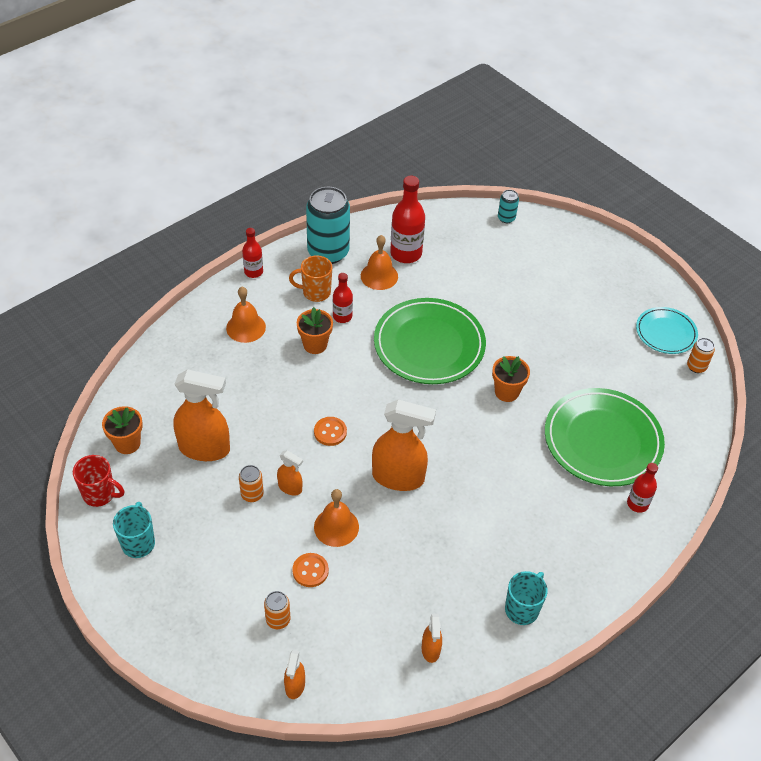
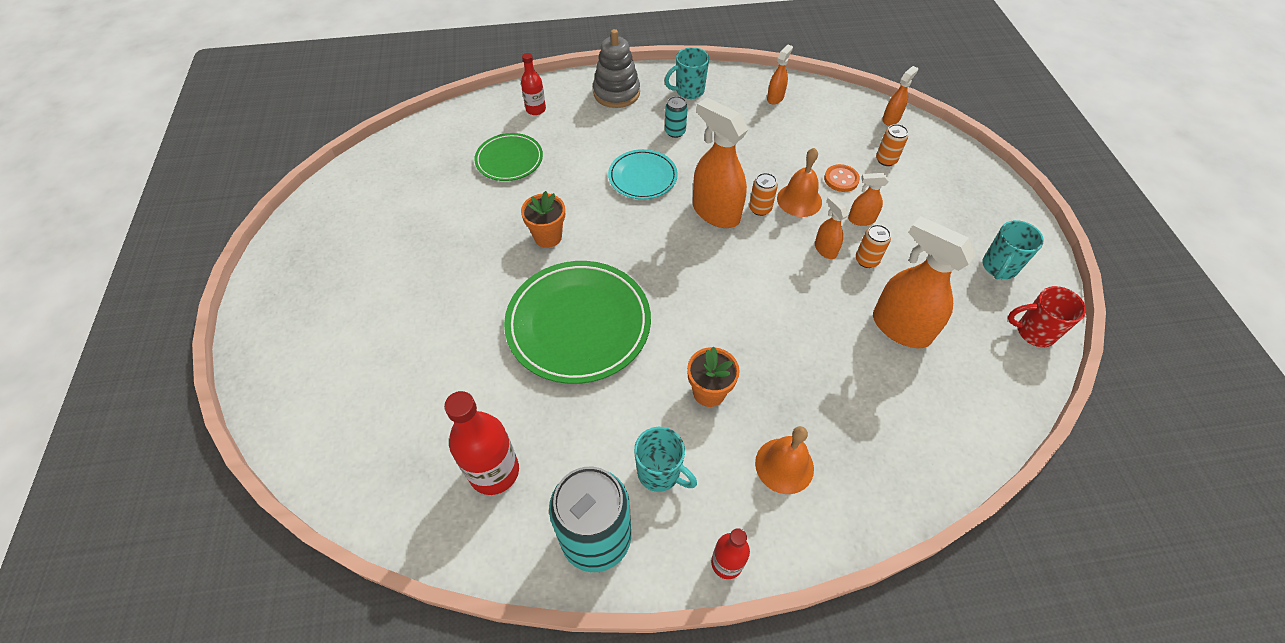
camera: 145 degrees left, 5 degrees up
(100, 494) = (1033, 332): red mug -> red mug turned 45 degrees counterclockwise
(127, 443) = (991, 376): orange flower pot -> none
(273, 533) = (861, 219): none -> orange spray bottle
(315, 292) = (660, 473): orange mug -> turquoise mug
(330, 432) = (754, 282): orange button -> none
(342, 316) = (650, 415): red bottle -> none
(379, 276) = (558, 453): orange bell -> none
(506, 218) = (312, 456): turquoise can -> turquoise can (675, 132)
(587, 566) = (616, 93): none -> grey stacking toy
(602, 440) = (509, 160): green plate -> green plate, size x0.56
(666, 333) = (336, 216): turquoise plate -> turquoise plate (642, 177)
(696, 366) = (354, 176): orange can -> orange can (760, 209)

